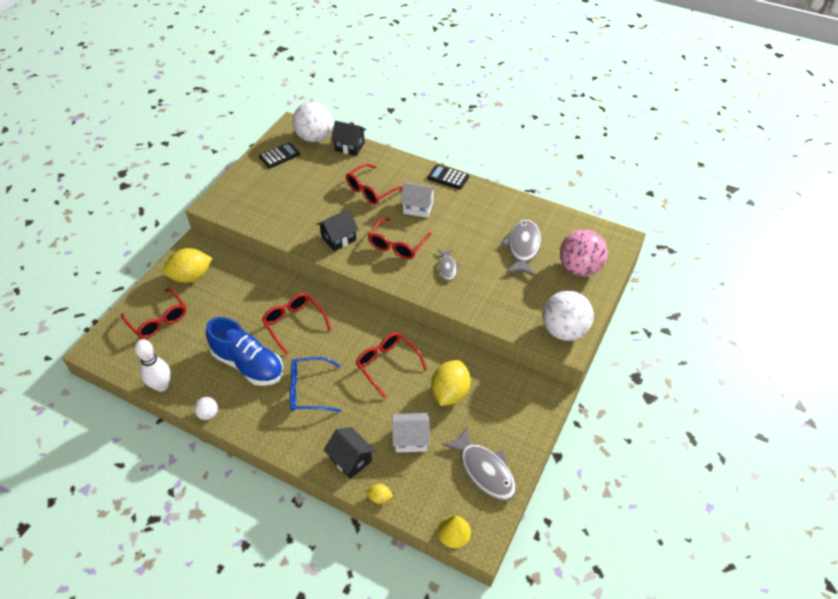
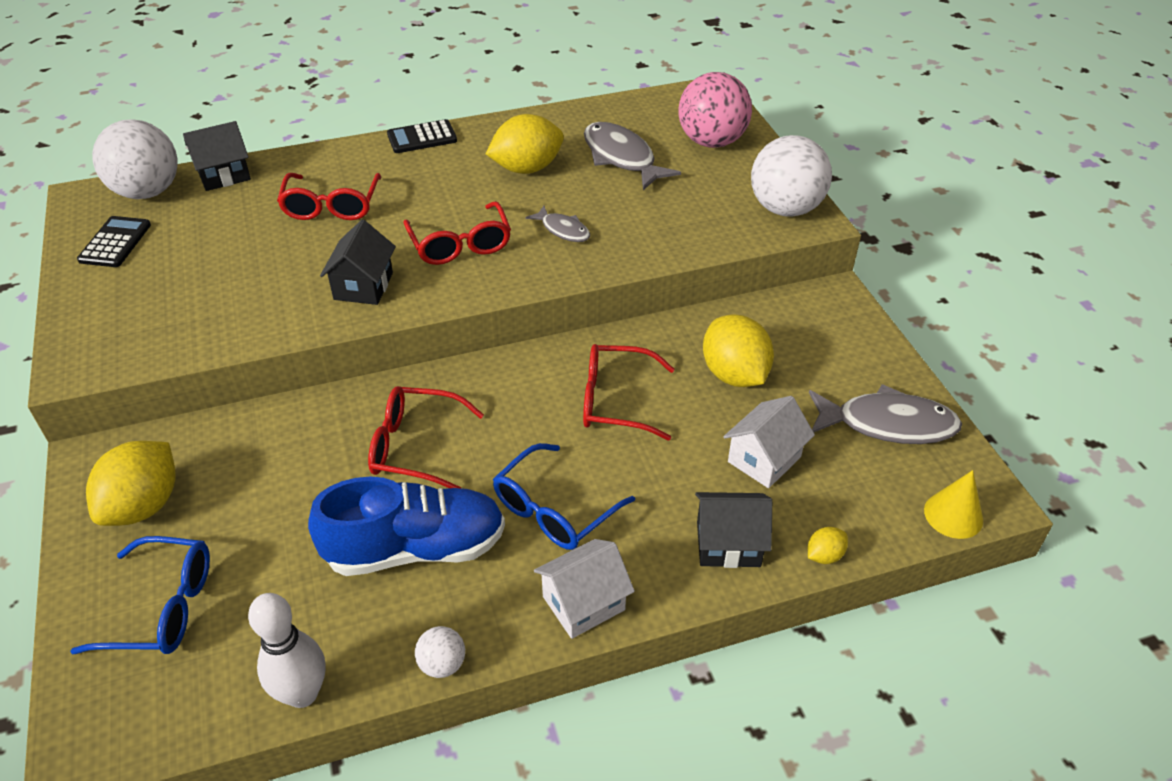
camera: 45 degrees left, 5 degrees down
(158, 320) = (161, 607): red glasses -> blue glasses
(418, 208) = (428, 190): white house -> white house (583, 603)
(472, 224) = (527, 168): none -> yellow lemon

